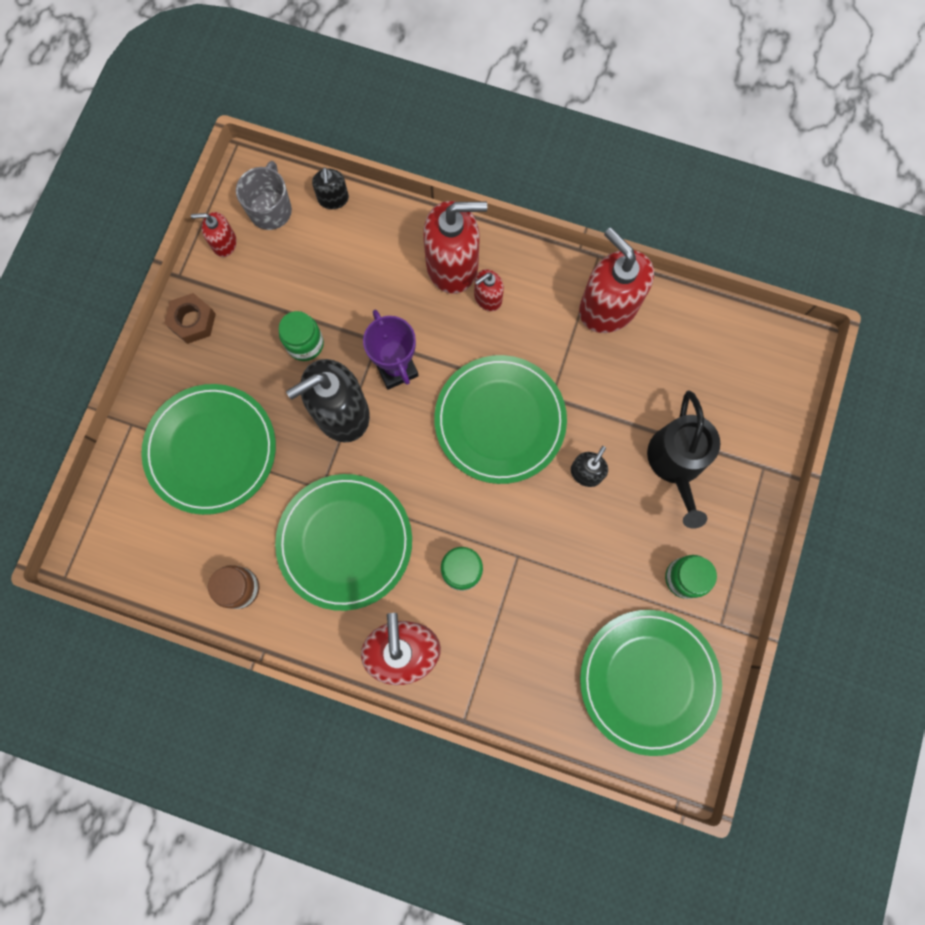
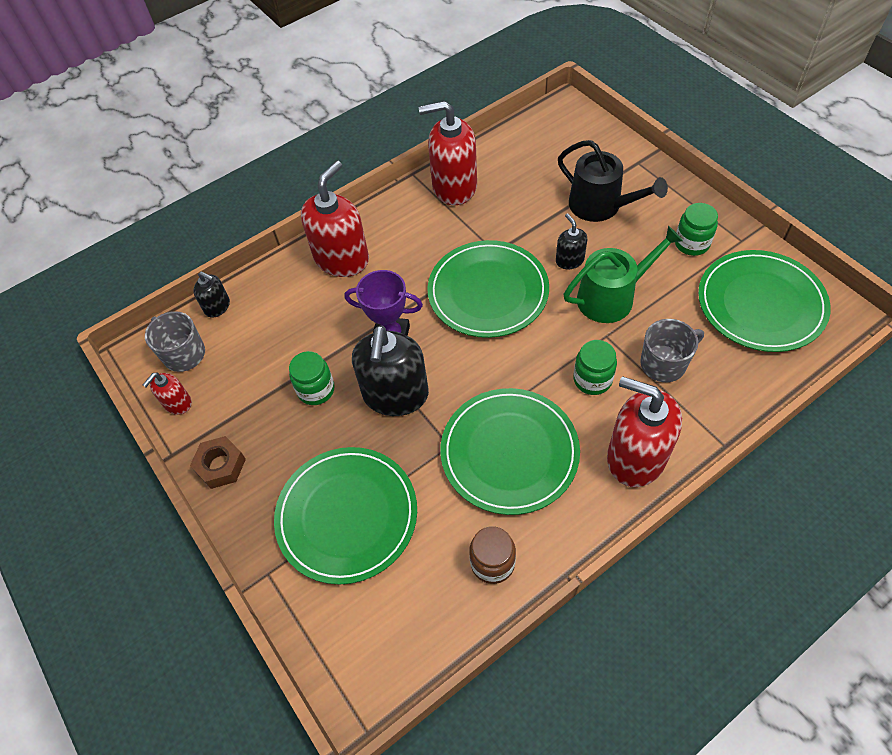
camera: 50 degrees left, 20 degrees down
(487, 298) = (386, 251): red soap dispenser -> none
(519, 624) = (664, 363): none -> grey mug
(566, 536) = (611, 297): none -> green watering can

